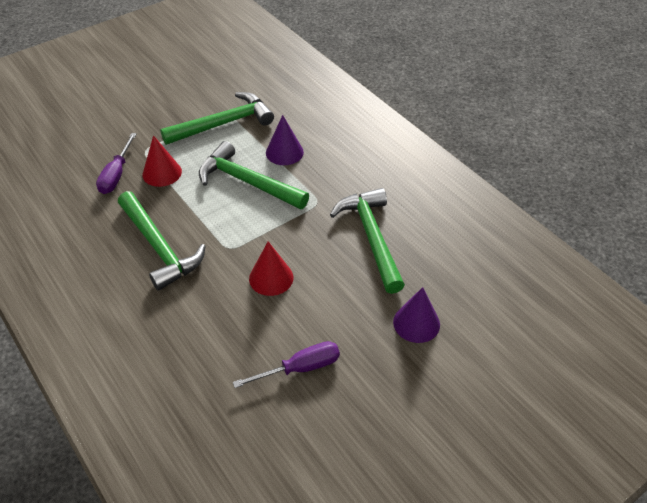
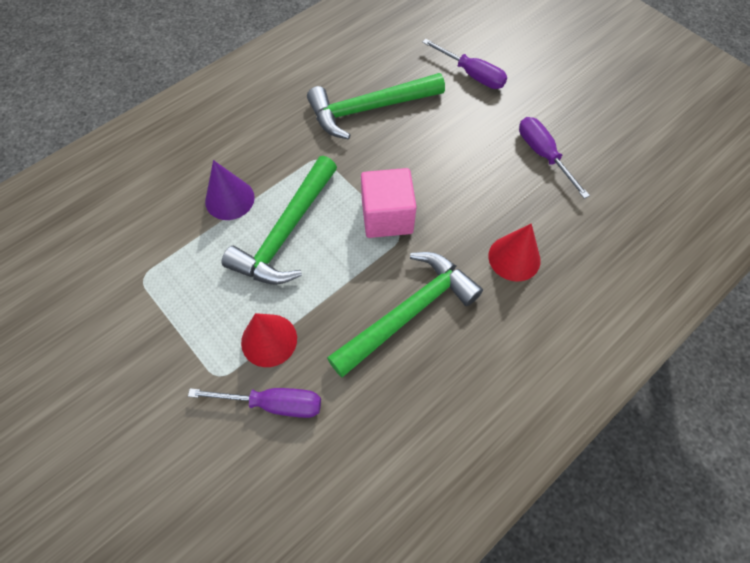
camera: 95 degrees left, 15 degrees up
(223, 124) = (164, 279): green hammer -> none
(250, 241) = (387, 217): none -> pink cube
(271, 278) = (438, 190): red cone -> red cone (514, 258)
(416, 323) = (472, 74): purple cone -> purple screwdriver

